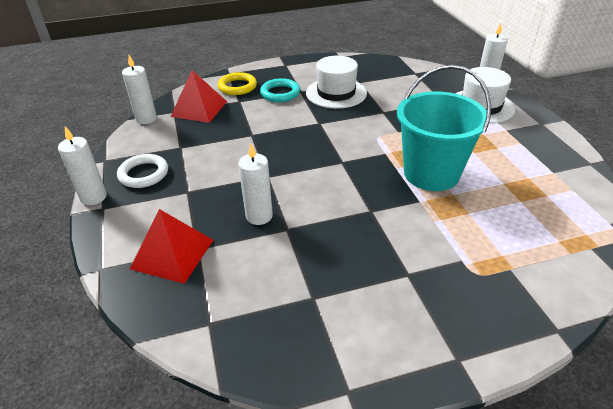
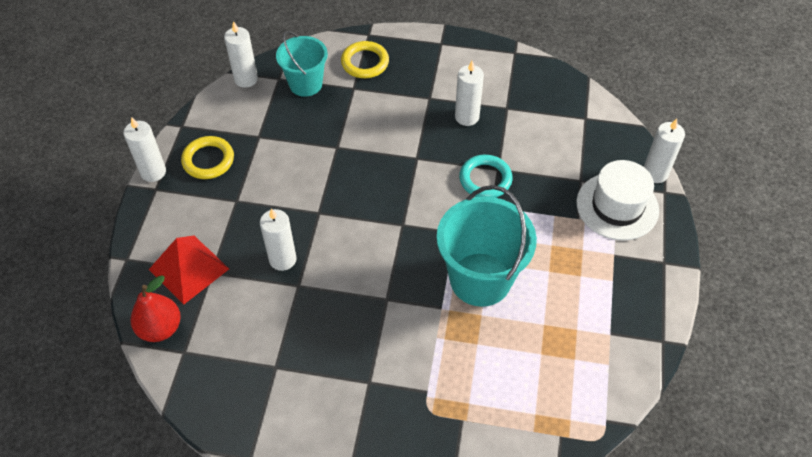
camera: 25 degrees right, 15 degrees up
(143, 174) = (208, 160): white ring -> yellow ring
(171, 312) = (160, 328): none -> red pear
(199, 108) = (305, 84): red pyramid -> turquoise bucket
(280, 93) = (404, 92): turquoise ring -> turquoise ring (485, 179)
(336, 93) = (467, 117): white hat -> white candle

